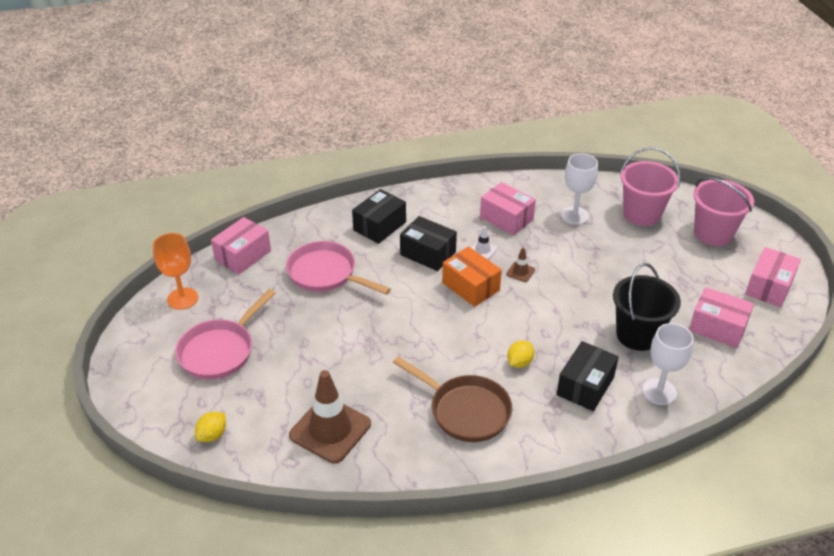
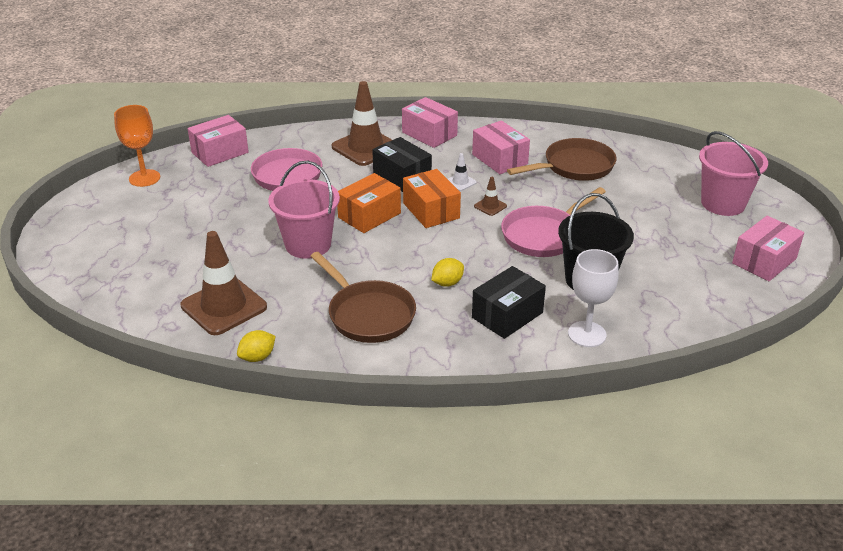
camera: 15 degrees right, 5 degrees down
(212, 435) = (110, 291): yellow lemon -> yellow lemon (257, 357)
(220, 351) = (155, 224): pink pan -> pink pan (544, 235)
(379, 226) = (365, 147): black box -> brown traffic cone
(417, 302) = (369, 215): none -> orange box
(574, 216) = (574, 167): white goblet -> brown pan
(642, 214) = (650, 175): pink bucket -> pink bucket (308, 245)
(717, 327) = (684, 288): pink box -> pink box (429, 134)

